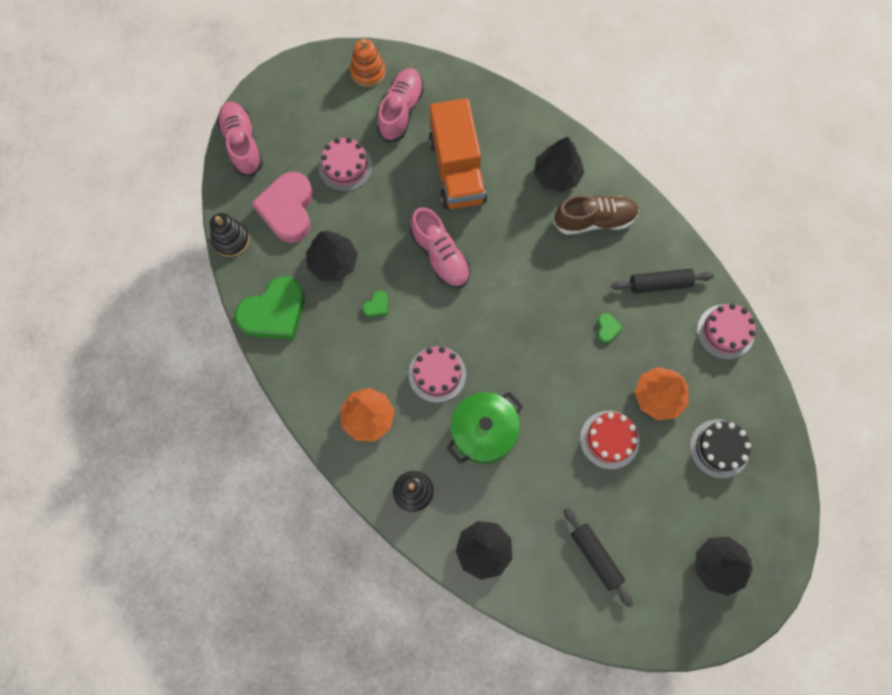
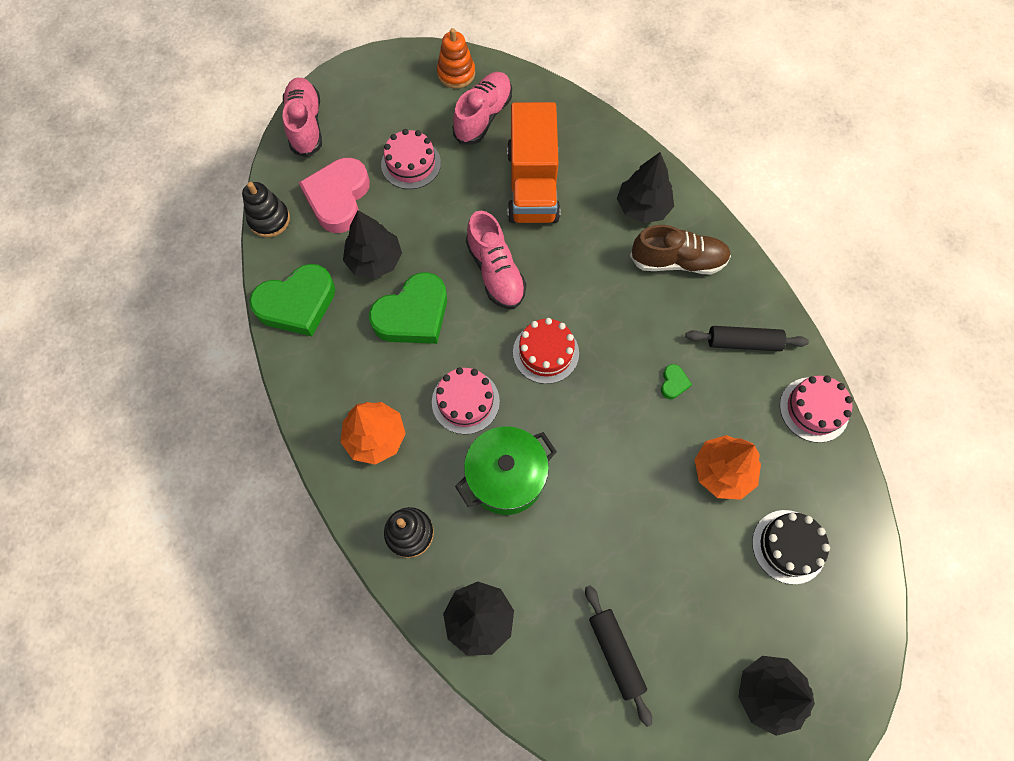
camera: 10 degrees right, 5 degrees down
(377, 306) = (413, 315): green heart -> green heart, size x2.46
(609, 439) = (655, 512): red cake -> red cake (545, 352)

